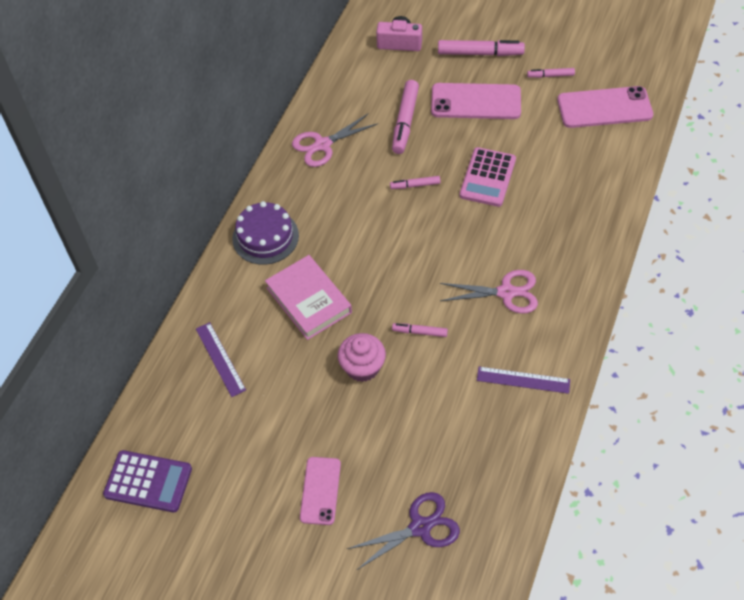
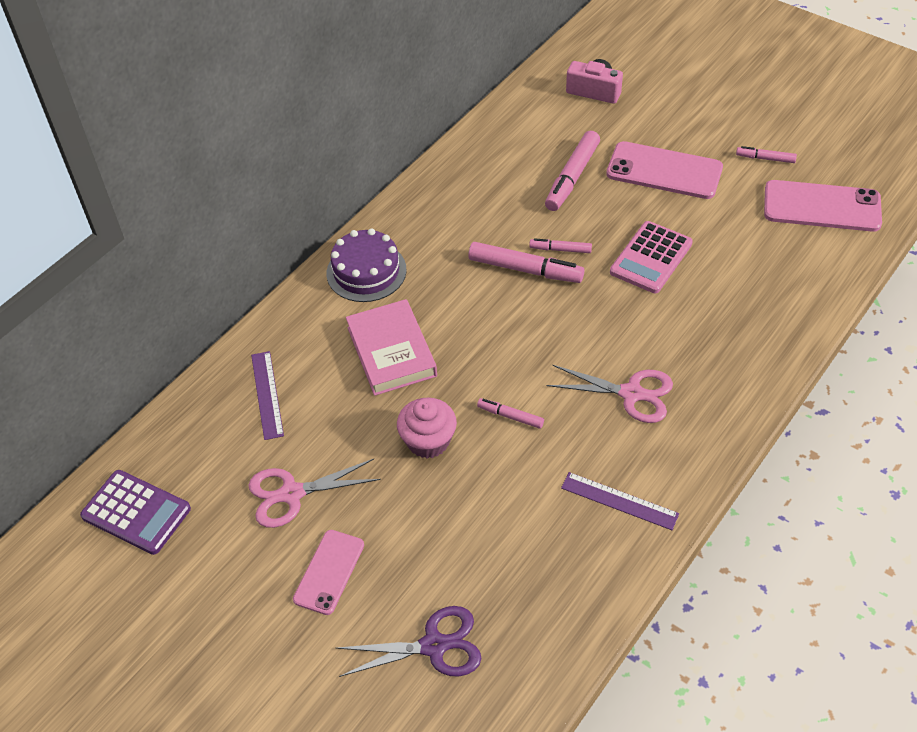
camera: 15 degrees right, 5 degrees down
(322, 145) = (467, 184): pink scissors -> pink scissors (292, 494)
(480, 53) = (686, 119): pink marker -> pink marker (525, 270)

